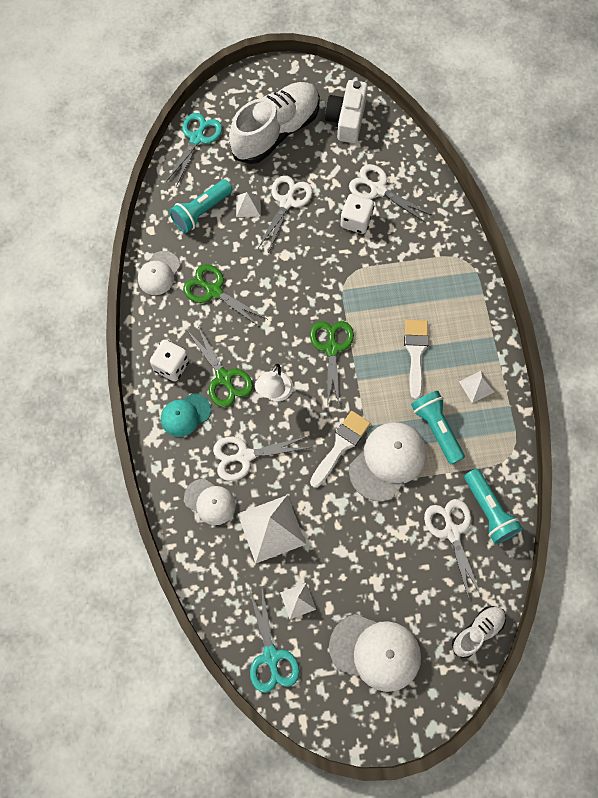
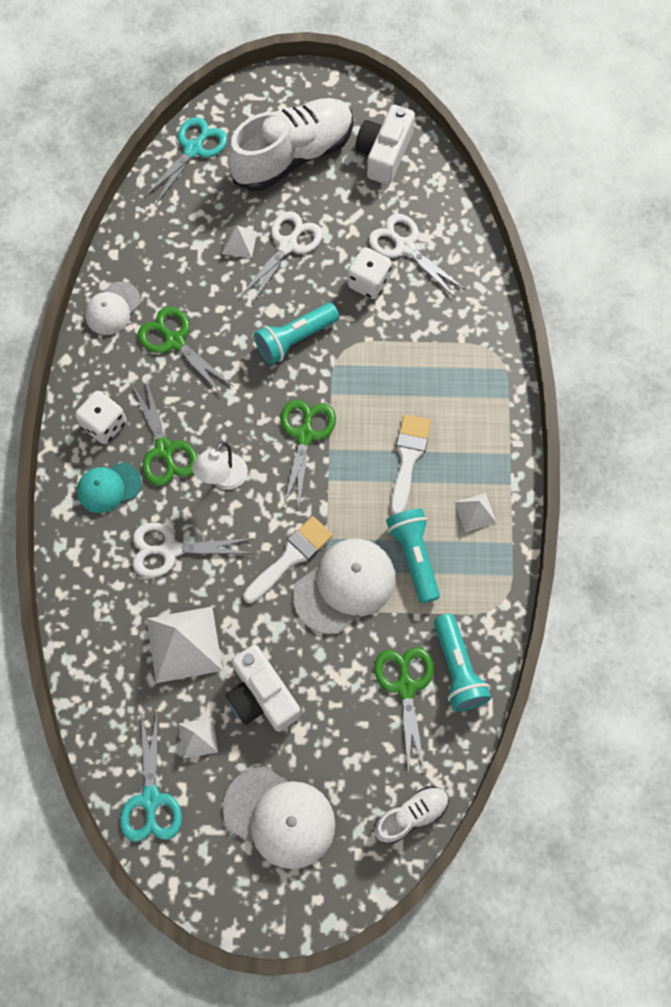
camera: 10 degrees right, 0 degrees up
(201, 212) = (180, 241): turquoise flashlight -> turquoise flashlight (295, 339)
(210, 502) = (116, 598): white cap -> none
(341, 559) = (261, 696): none -> white camera
(452, 531) = (406, 687): white scissors -> green scissors

